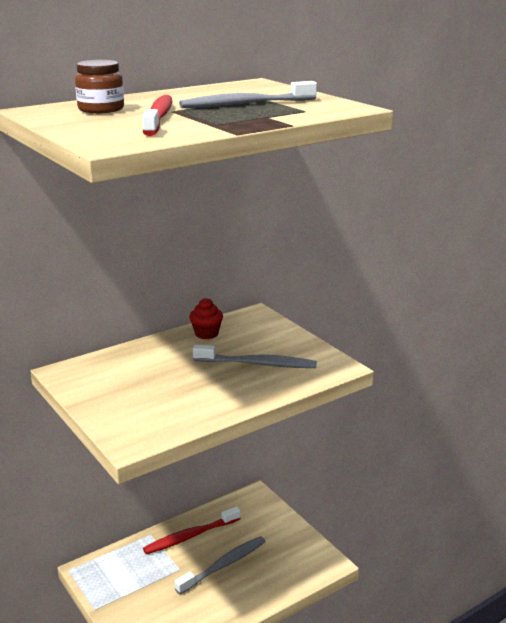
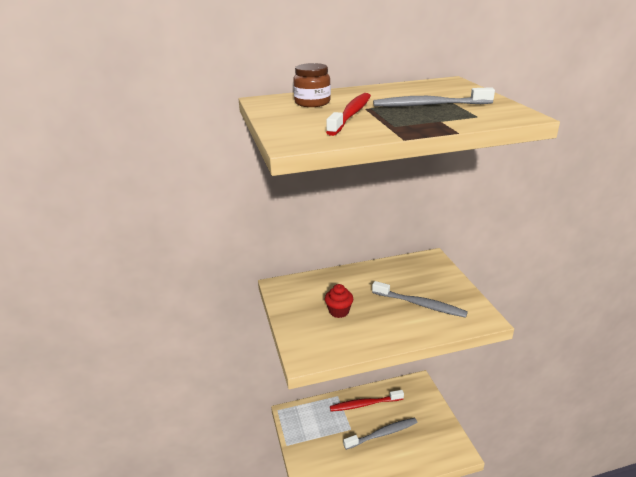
camera: 20 degrees right, 5 degrees up
(206, 334) = (389, 270): red cupcake -> red cupcake (339, 311)

